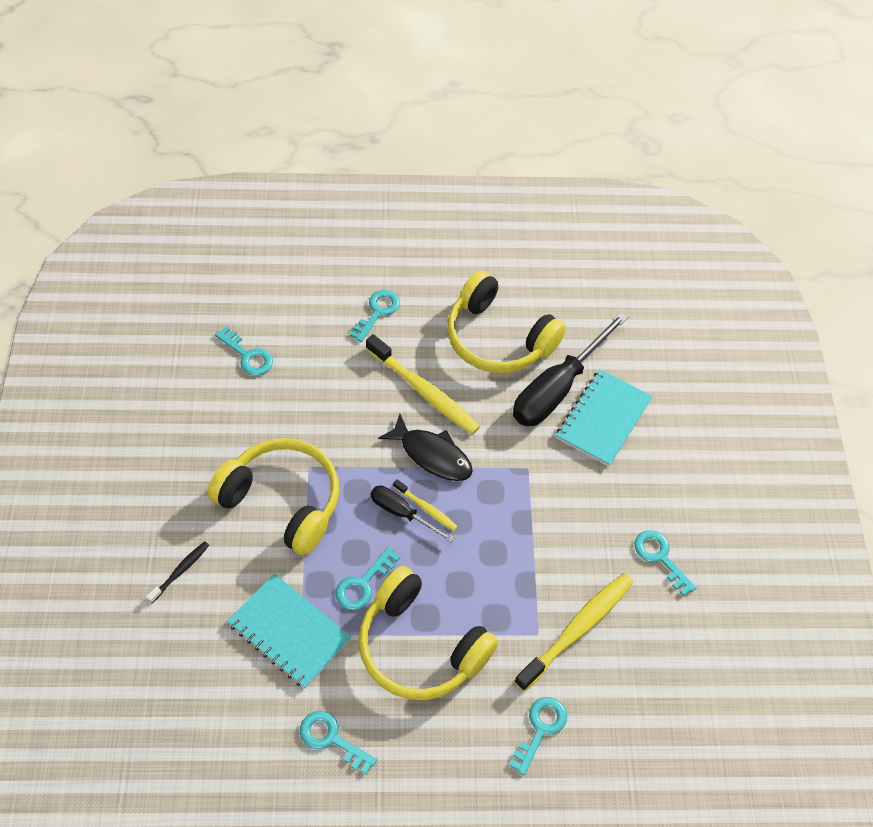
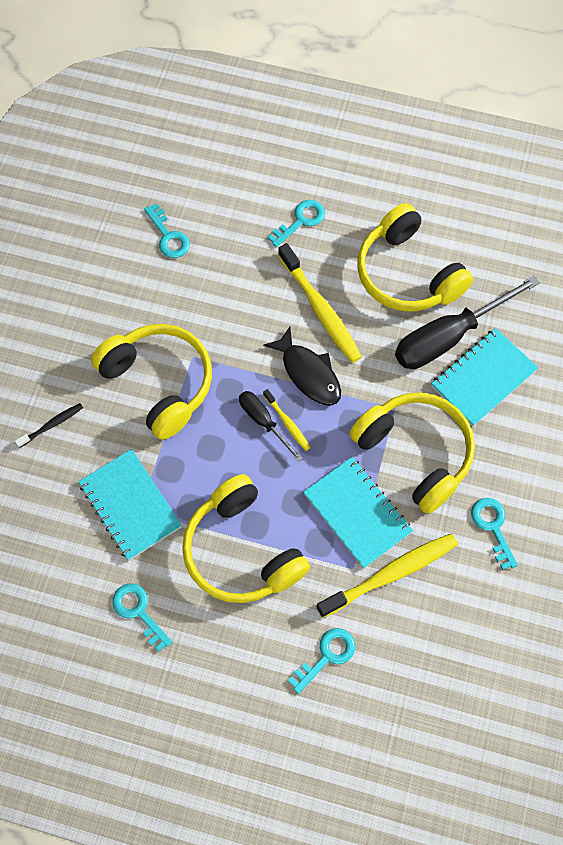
camera: 20 degrees right, 10 degrees up
(363, 584) = (208, 479): turquoise key -> none
(524, 578) = (357, 513): none -> turquoise notebook
(562, 505) = (415, 453): none -> yellow headphones

